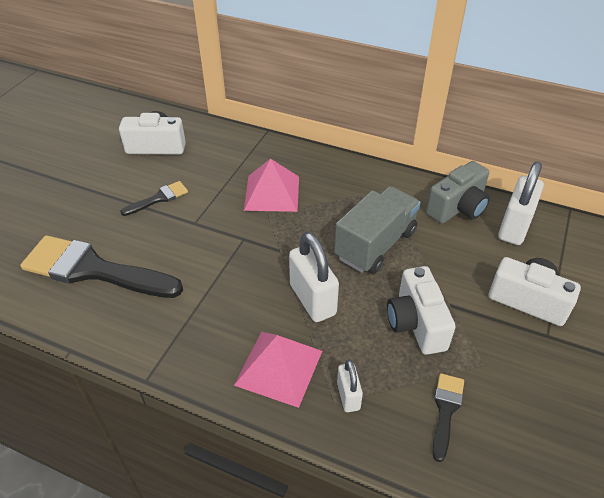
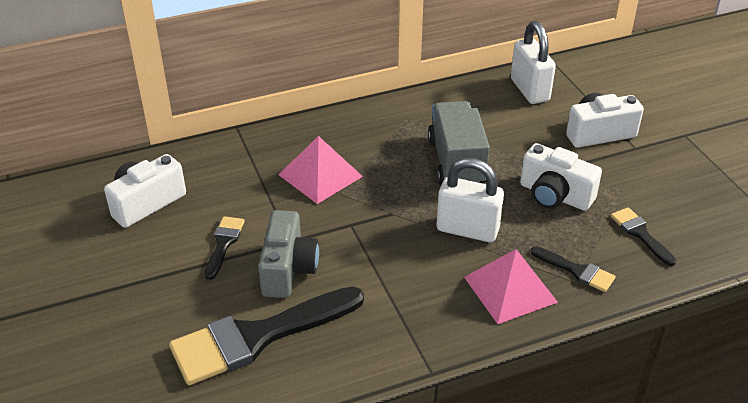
camera: 45 degrees left, 5 degrees down
(348, 396) = (577, 271): white padlock -> black brush
(458, 208) = (476, 99): grey camera -> grey camera (288, 269)

